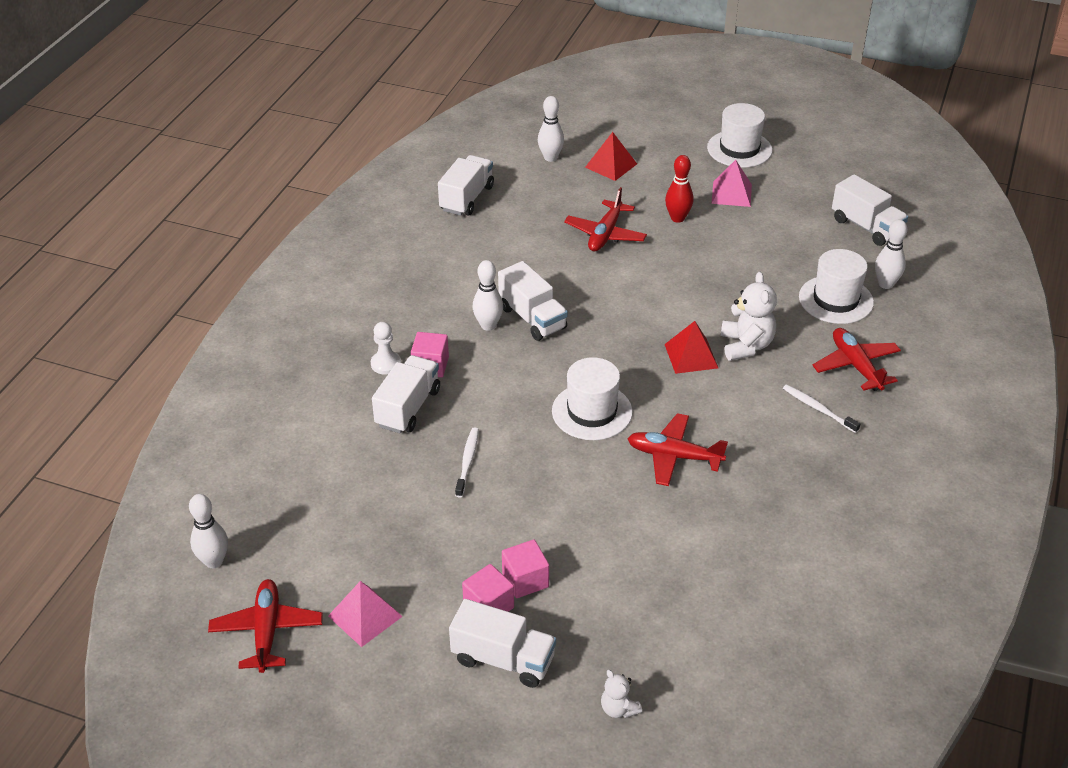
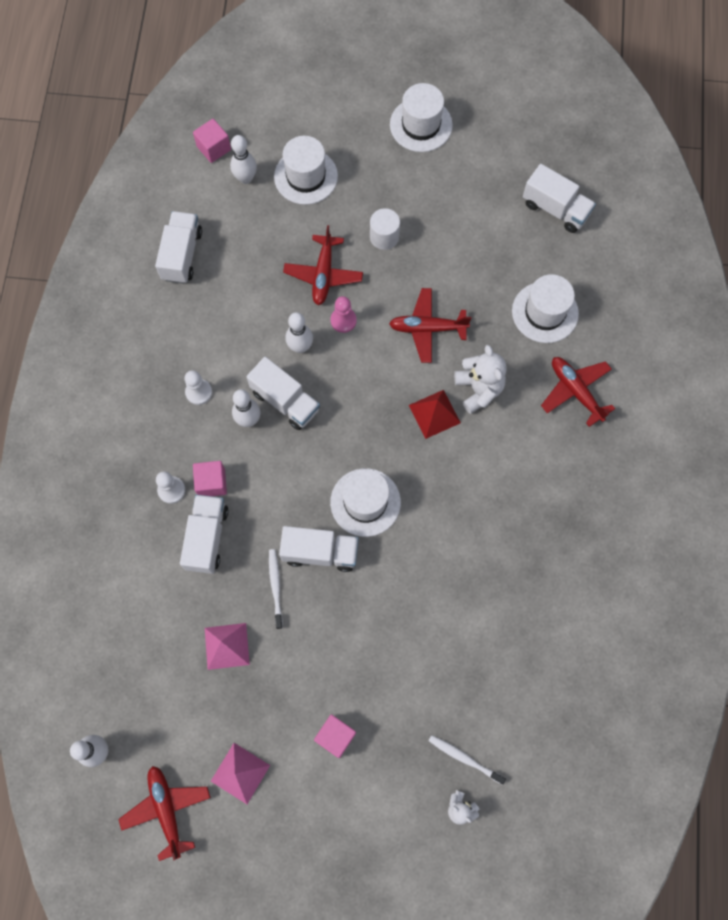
camera: 15 degrees left, 30 degrees up
(444, 296) = (198, 392): none -> white pawn
(503, 659) = (361, 786): white truck -> white truck (320, 552)
(525, 580) = (357, 702): pink cube -> pink cube (214, 148)
(611, 165) = (306, 176): red pyramid -> white hat
(615, 270) = (343, 320): none -> pink pawn
(674, 456) = (445, 536): red plane -> red plane (427, 328)
(677, 218) = (384, 237): red bowling pin -> white cylinder
(731, 193) = (426, 191): pink pyramid -> pink pyramid (226, 646)
(818, 409) = (553, 451): white toothbrush -> white toothbrush (464, 758)
(885, 284) = (584, 281): white bowling pin -> white bowling pin (300, 347)

